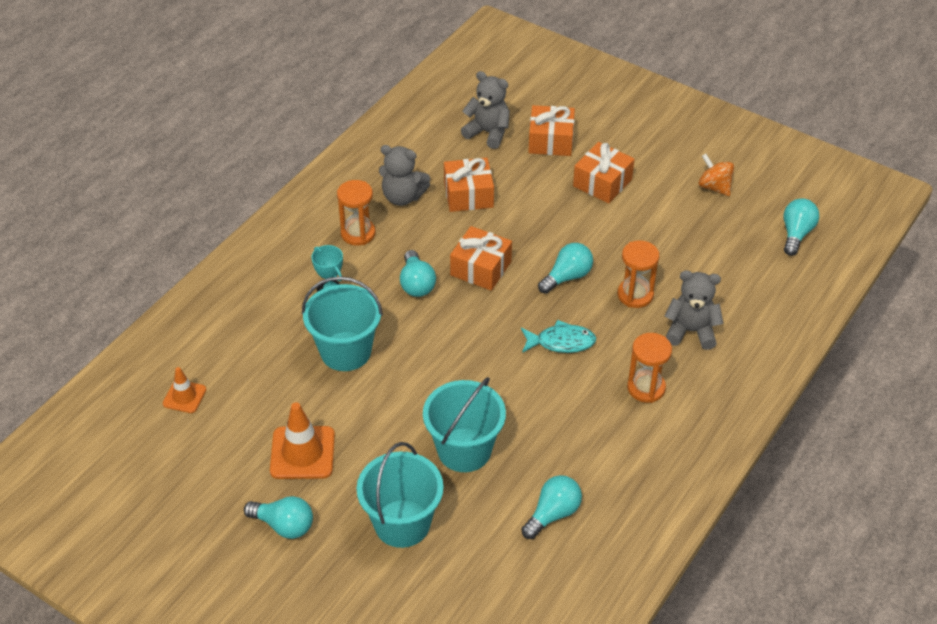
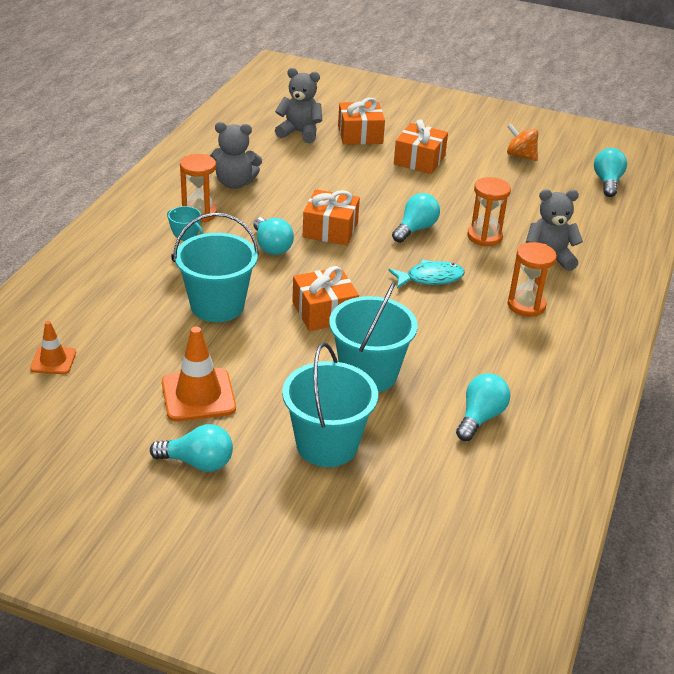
camera: 15 degrees left, 10 degrees down
(468, 195) = (298, 177): orange gift -> orange gift (324, 312)

